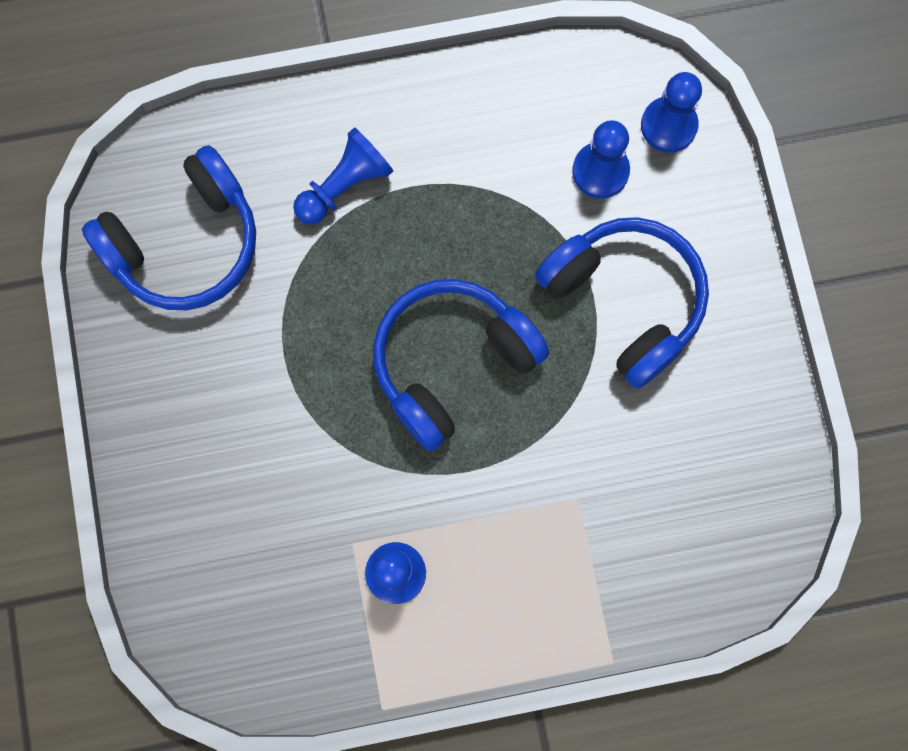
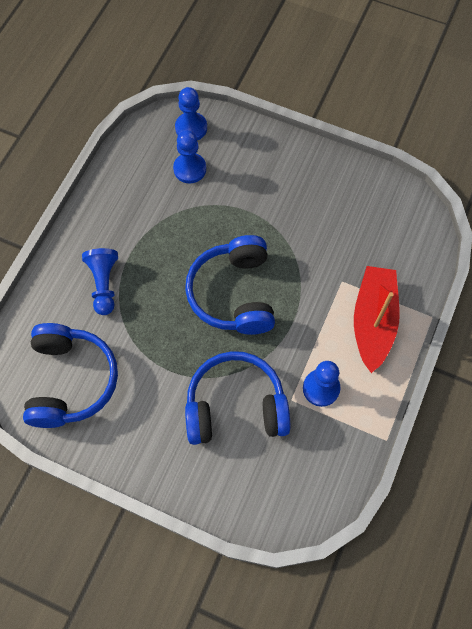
camera: 55 degrees left, 10 degrees down
(545, 582) = (373, 321): none -> red boat
(624, 302) = (261, 199): blue headphones -> blue headphones (235, 406)

